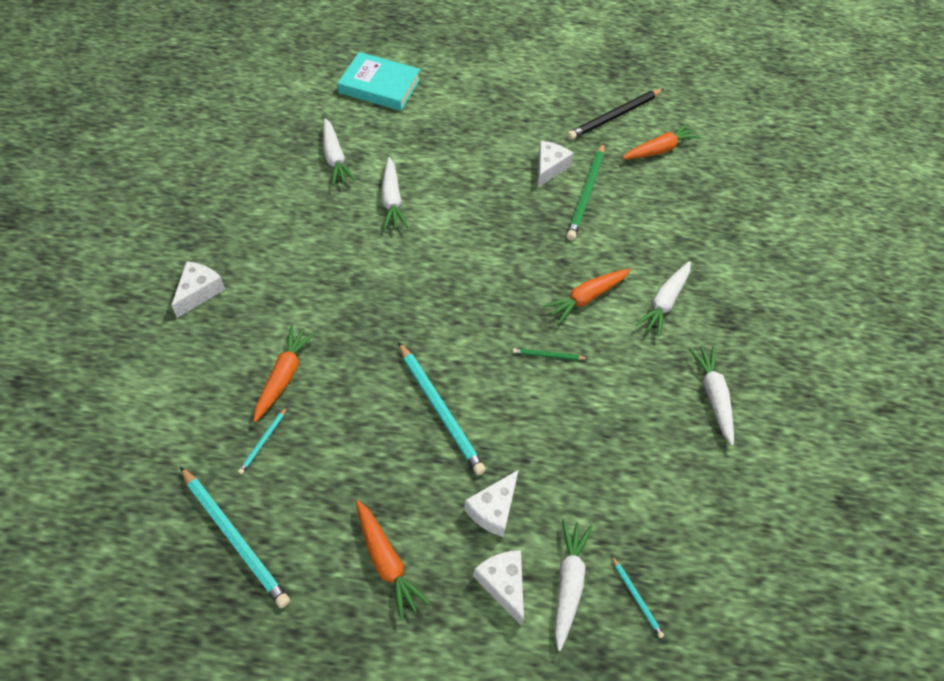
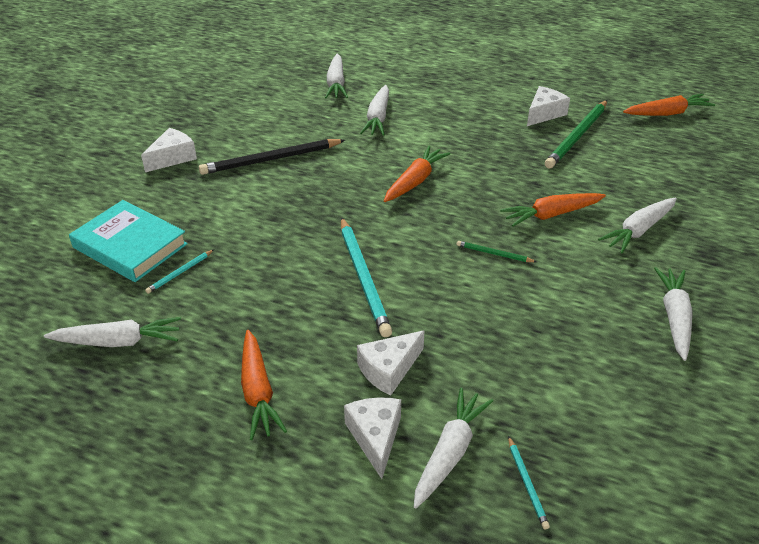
camera: 20 degrees right, 15 degrees down
(234, 537) = (118, 341): turquoise pencil -> white carrot
(284, 376) = (221, 228): orange carrot -> orange carrot (415, 181)
(379, 86) = (398, 41): turquoise book -> turquoise book (130, 246)
(614, 116) = (625, 84): black pencil -> black pencil (271, 160)

